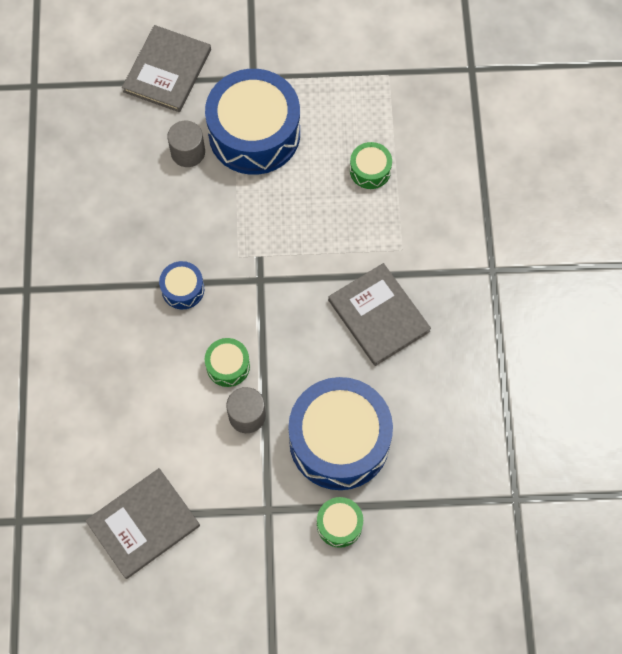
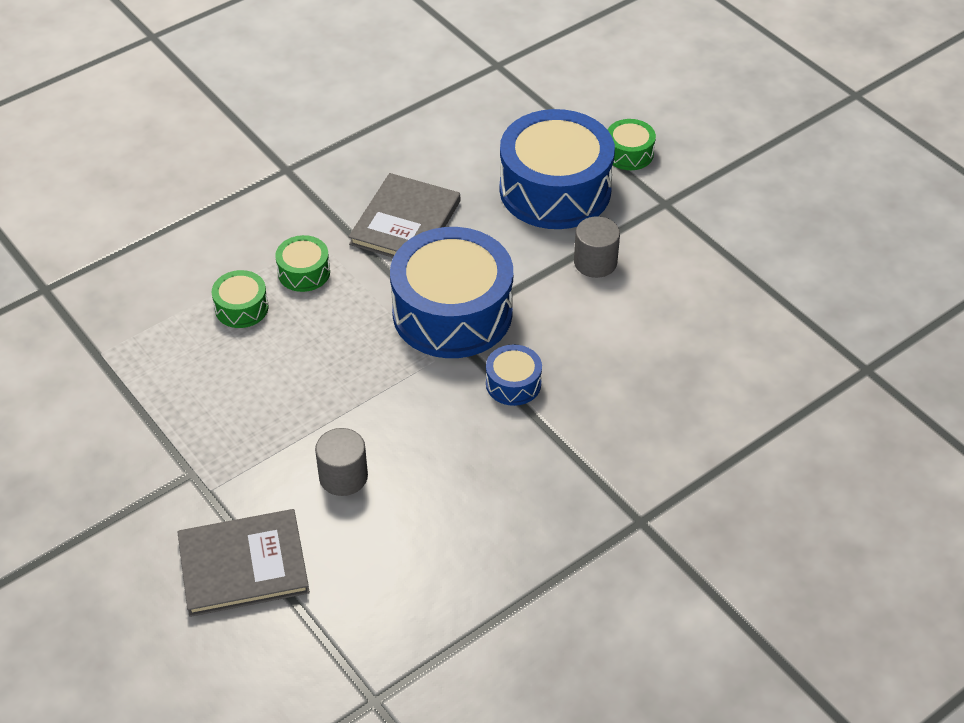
camera: 125 degrees left, 20 degrees down
(143, 524) = (768, 277): grey book -> none
(228, 366) = (560, 302): green drum -> green drum (304, 272)
(254, 133) = (270, 429): blue drum -> blue drum (452, 312)

